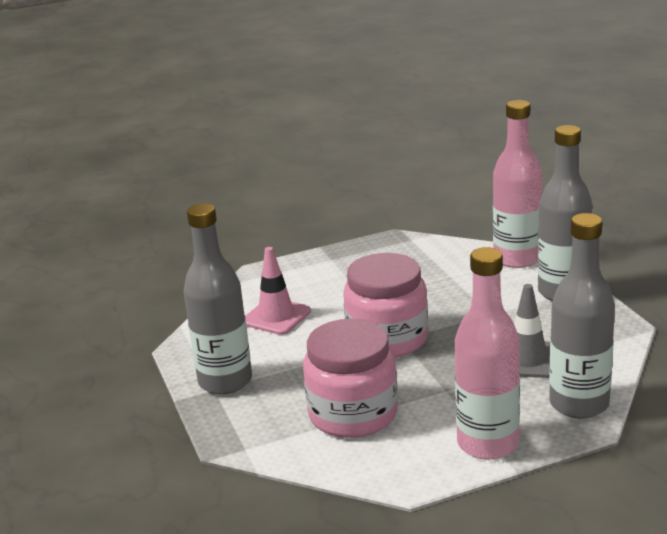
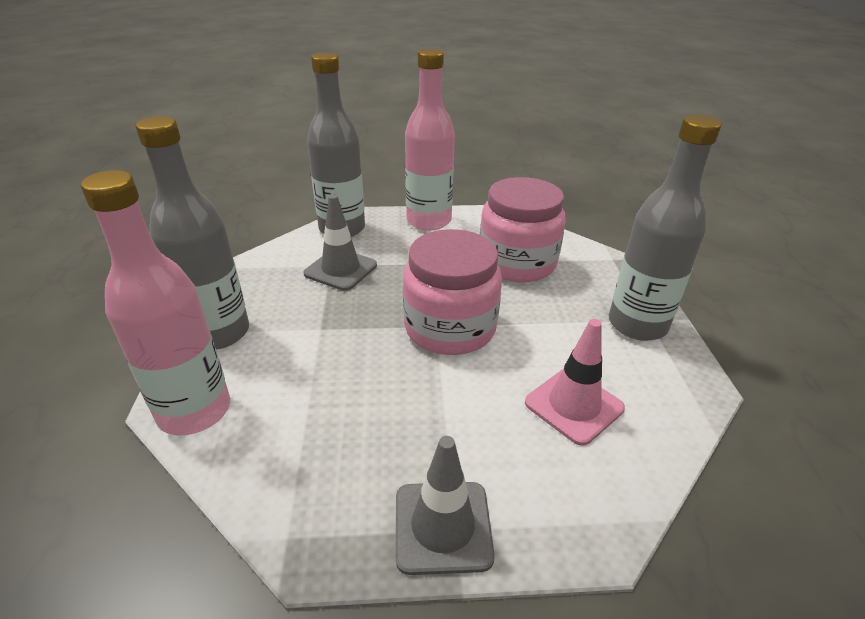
camera: 165 degrees left, 10 degrees up
(338, 258) = (442, 526): none -> grey traffic cone

